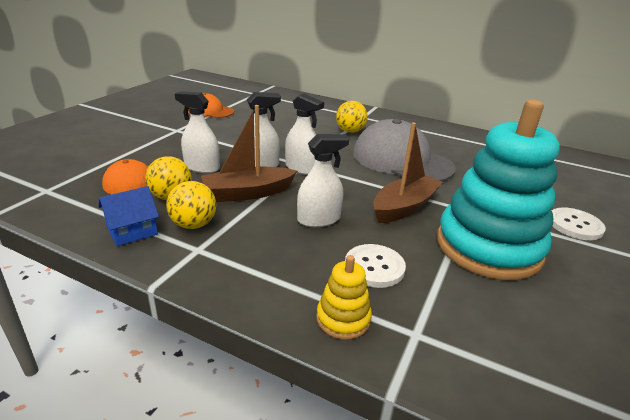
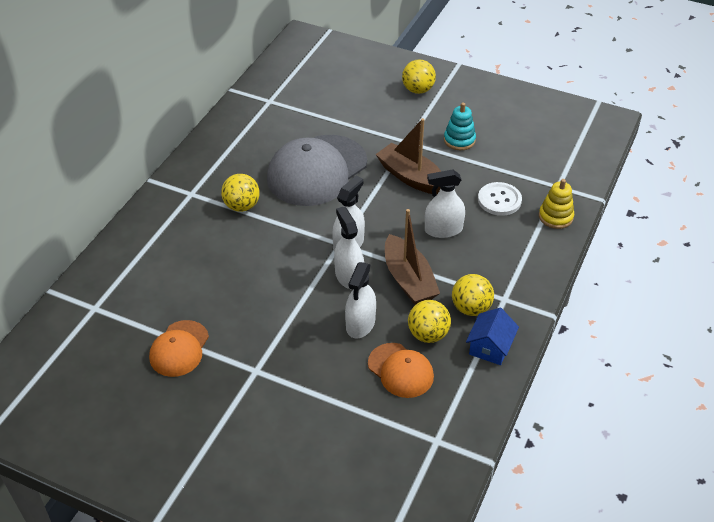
camera: 90 degrees left, 15 degrees up
(132, 231) = (490, 347): blue house -> blue house turned 60 degrees clockwise
(319, 219) = (443, 230): white spray bottle -> white spray bottle turned 75 degrees counterclockwise
(488, 247) = (459, 140): turquoise stacking toy -> turquoise stacking toy, size x0.42
(575, 225) = (418, 90): white button -> yellow ball

